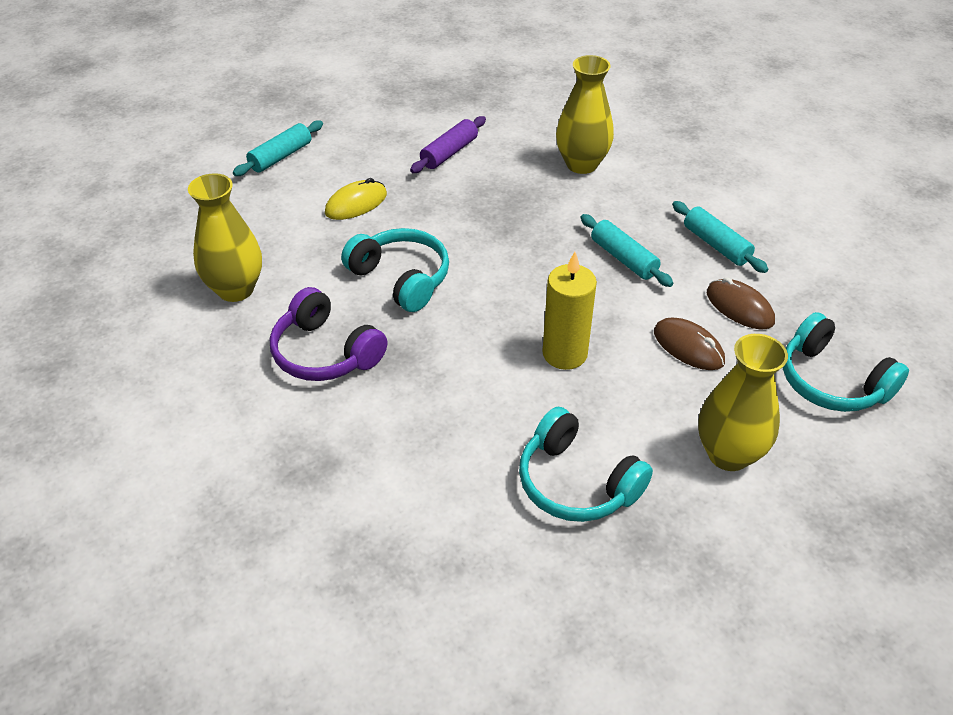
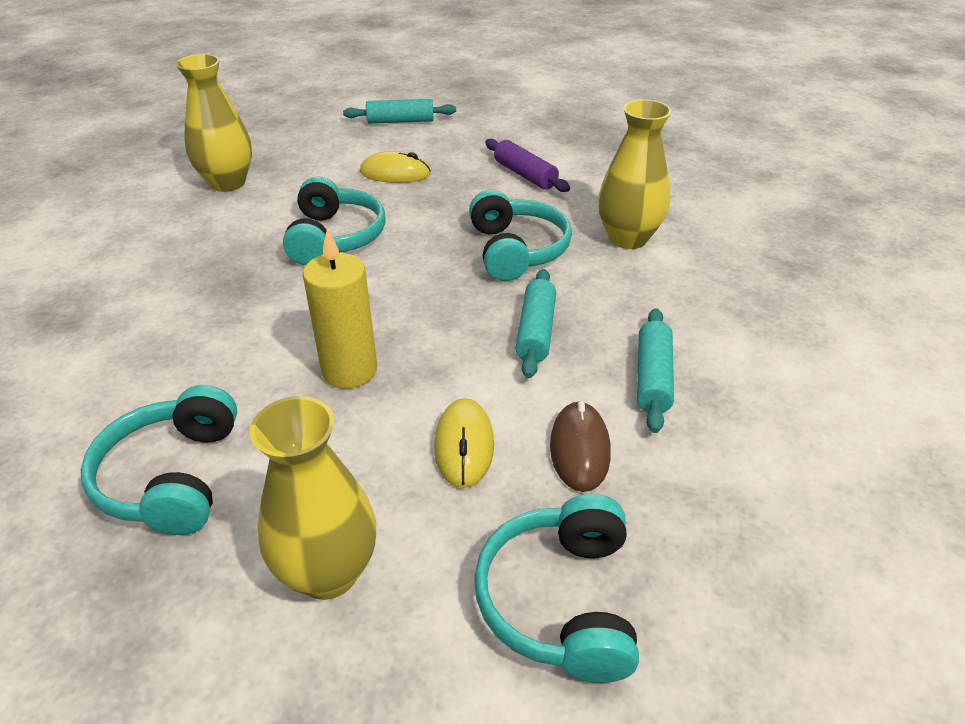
camera: 45 degrees right, 5 degrees down
(325, 353) = (201, 253): purple headphones -> none
(449, 153) = (525, 175): purple rolling pin -> purple rolling pin turned 60 degrees clockwise
(532, 213) = (516, 250): none -> turquoise headphones
(688, 347) = (464, 445): brown mouse -> yellow mouse

